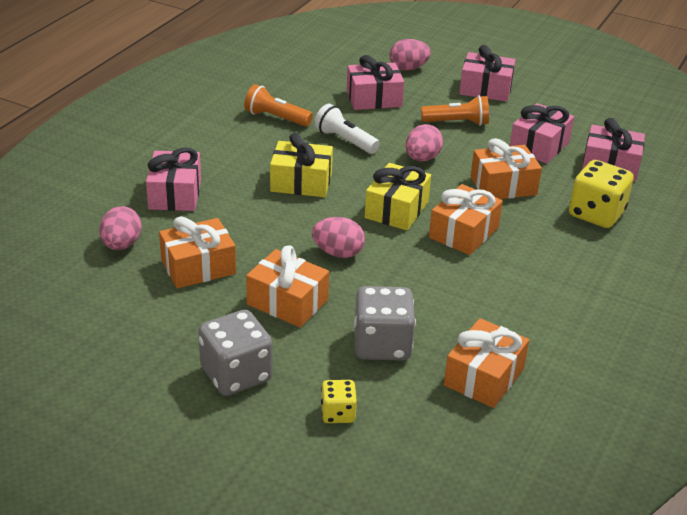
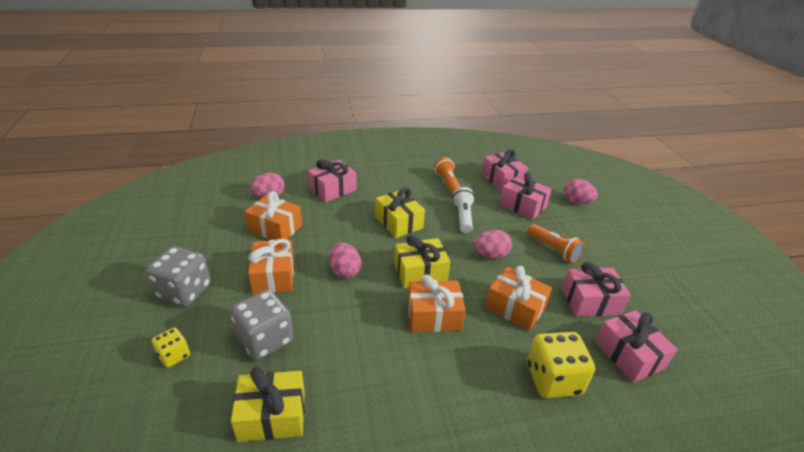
camera: 50 degrees right, 0 degrees up
(484, 377) = (272, 415): orange gift -> yellow gift
(485, 89) = (612, 242): pink gift -> pink gift (502, 179)

